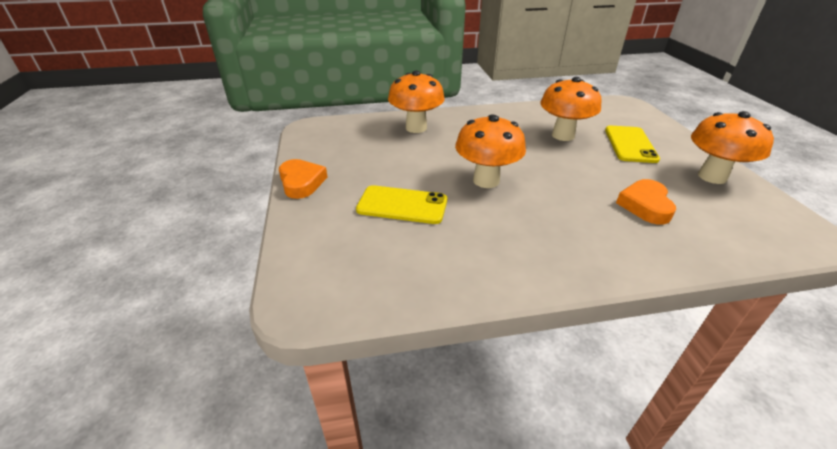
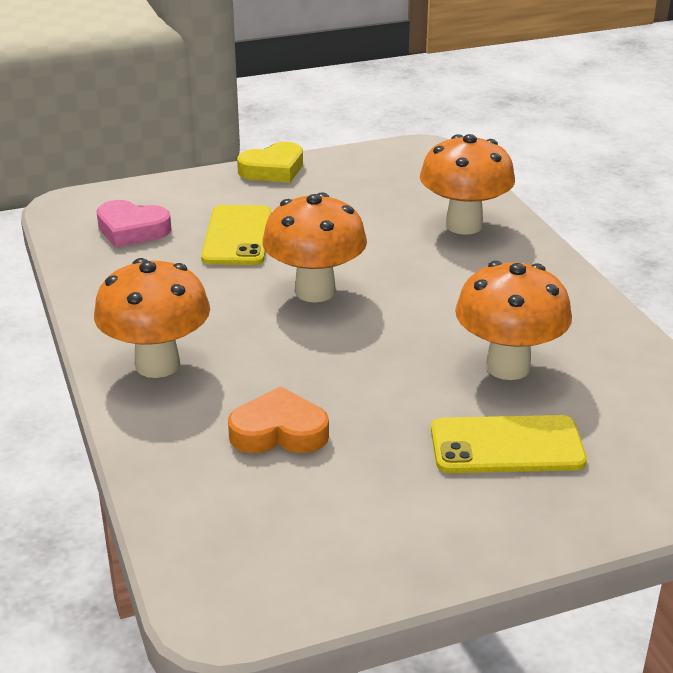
camera: 80 degrees right, 5 degrees down
(301, 182) = (273, 170): orange heart -> yellow heart
(371, 259) = (132, 230): none -> pink heart
(712, 176) = (405, 532): orange mushroom -> orange mushroom (157, 364)

